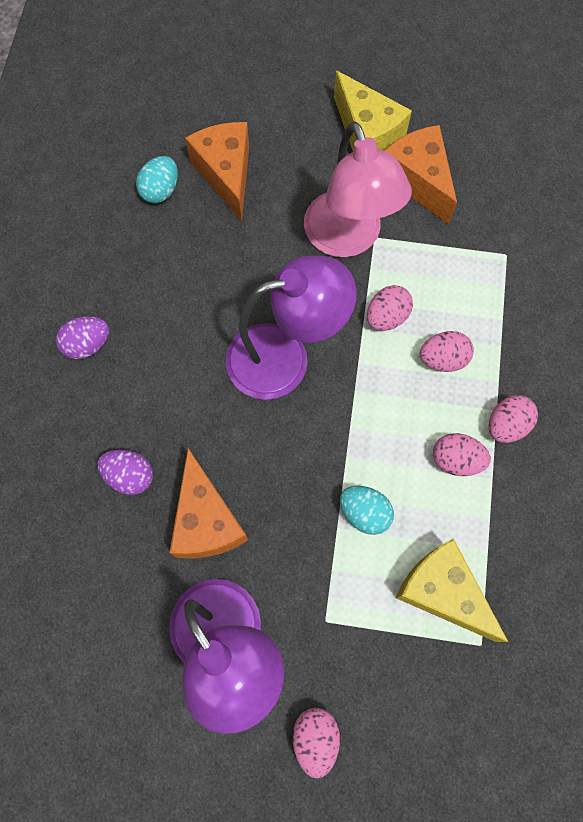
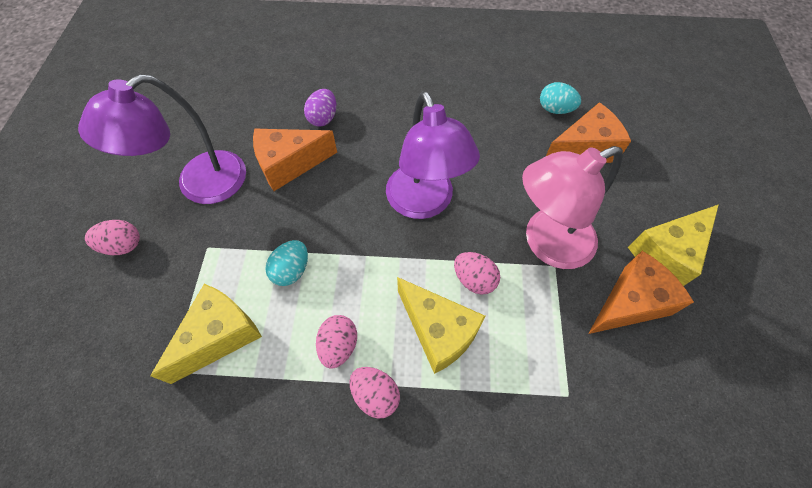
camera: 85 degrees right, 10 degrees down
(88, 345) = (418, 84): purple egg -> none
(442, 359) = (438, 331): pink egg -> yellow cheese

